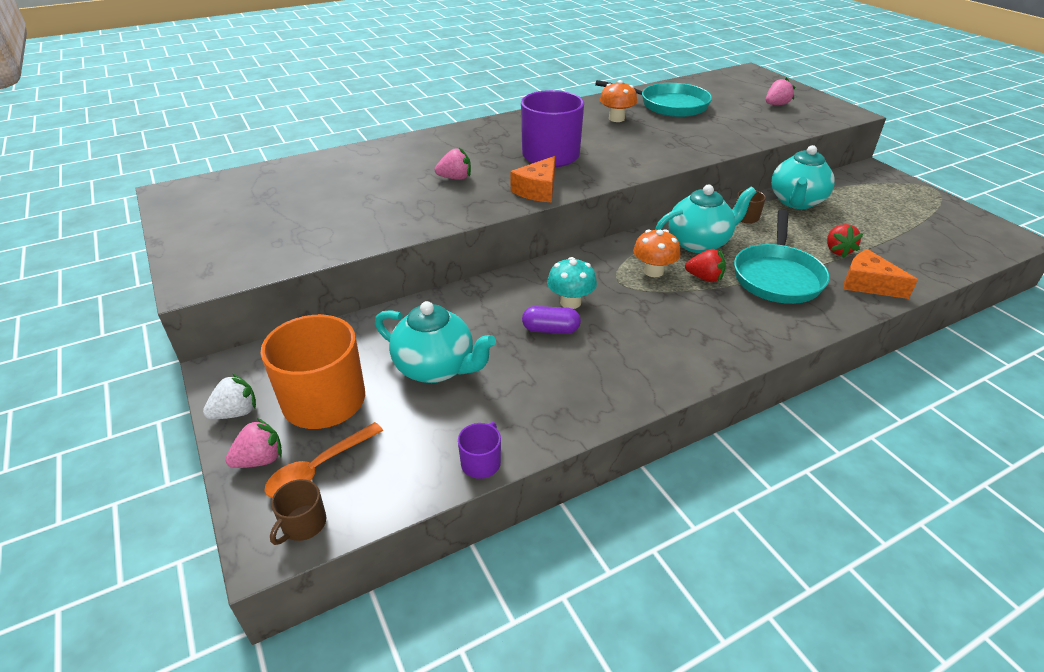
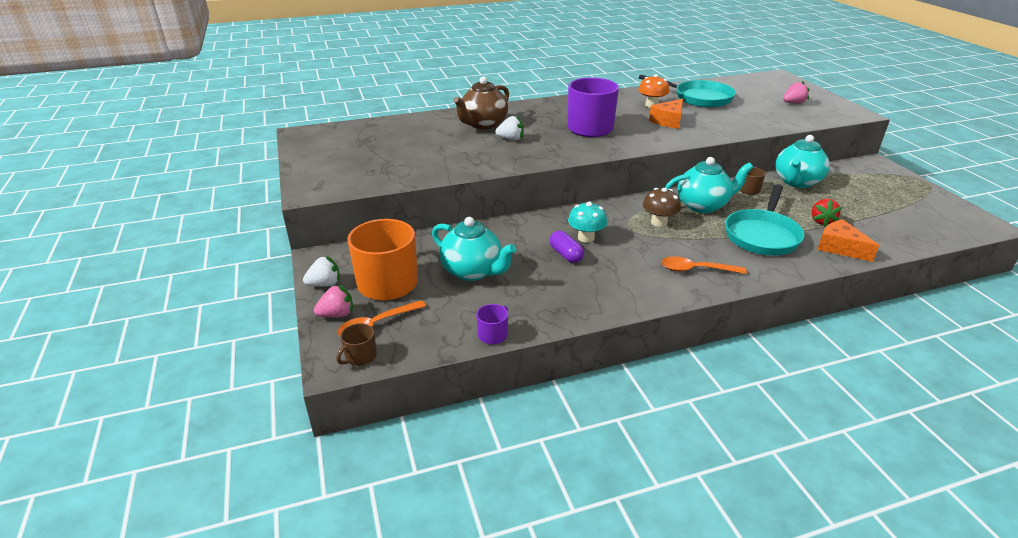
camera: 10 degrees right, 5 degrees down
(416, 160) = (483, 124): none -> brown teapot
(455, 178) = (511, 139): pink strawberry -> white strawberry
(538, 190) = (573, 152): orange cheese -> orange cheese (668, 121)
(550, 329) = (566, 255): purple capsule -> purple capsule turned 45 degrees clockwise
(653, 271) = (659, 222): orange mushroom -> brown mushroom
(704, 278) = (700, 231): red strawberry -> none
(713, 333) = (696, 270): none -> orange spoon

